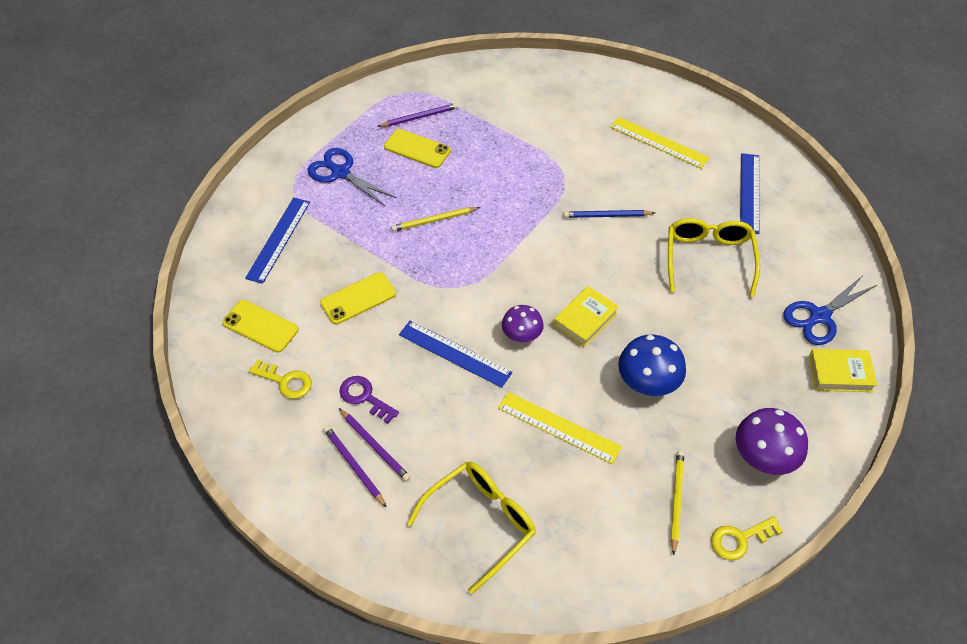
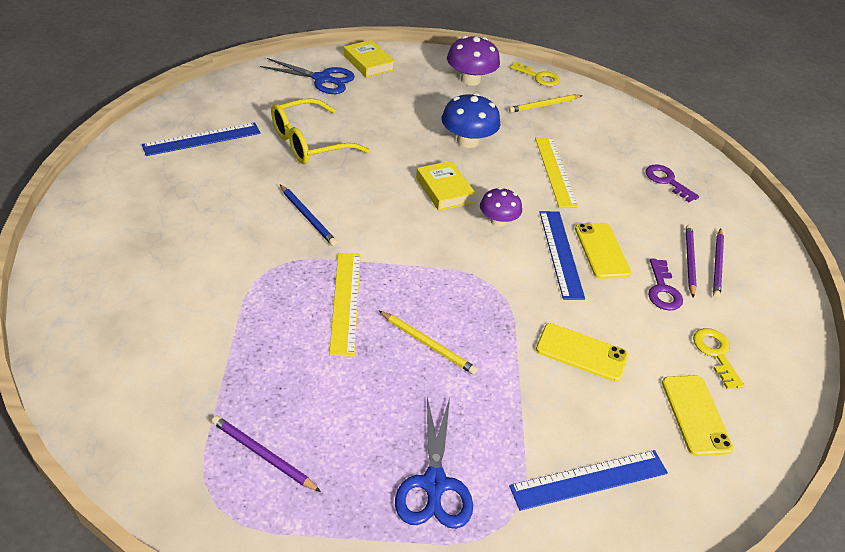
camera: 130 degrees left, 10 degrees down
(417, 149) = (327, 423): yellow phone -> yellow phone (601, 250)
(480, 523) = (667, 181): yellow glasses -> purple key
(585, 320) = (444, 190): yellow book -> yellow book turned 60 degrees clockwise
(659, 142) = (164, 214): yellow ruler -> yellow ruler (345, 302)

